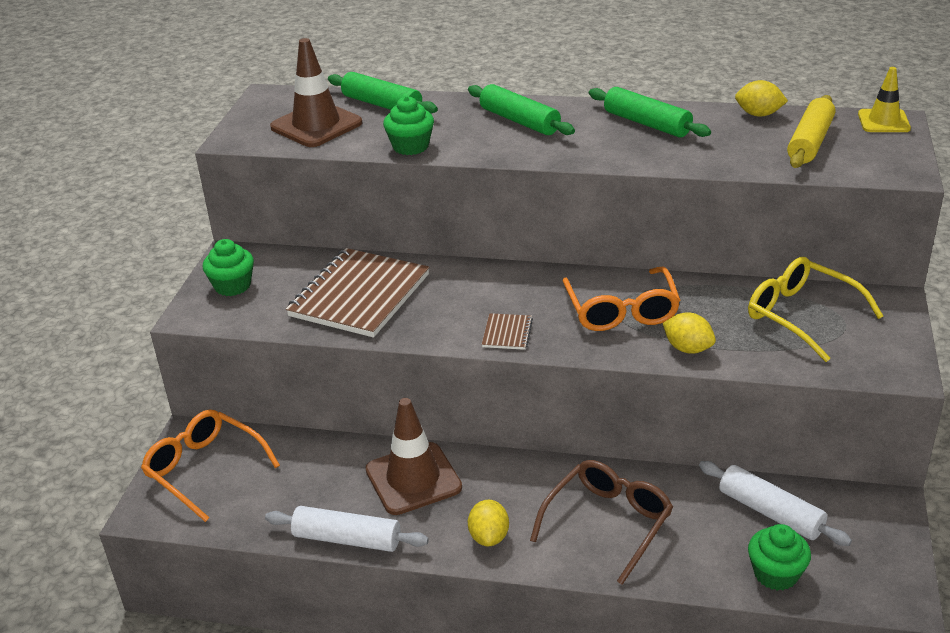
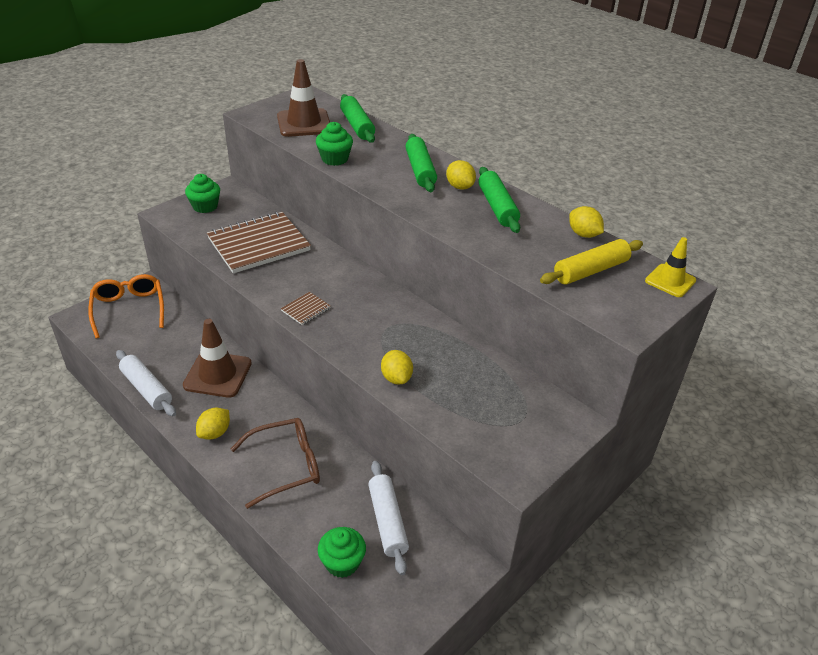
camera: 30 degrees right, 5 degrees up
(583, 120) = (459, 187): none -> yellow lemon
(621, 311) = (389, 331): orange glasses -> none
(801, 315) = (499, 397): yellow glasses -> none

